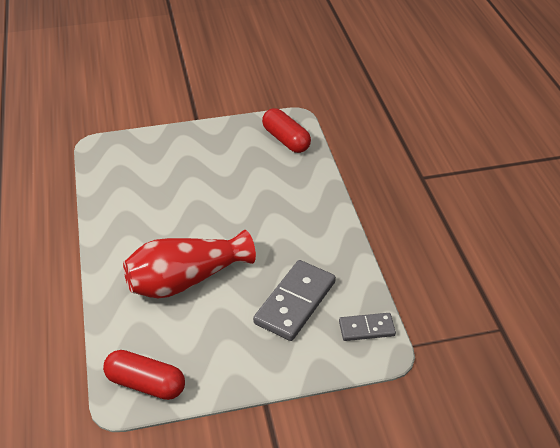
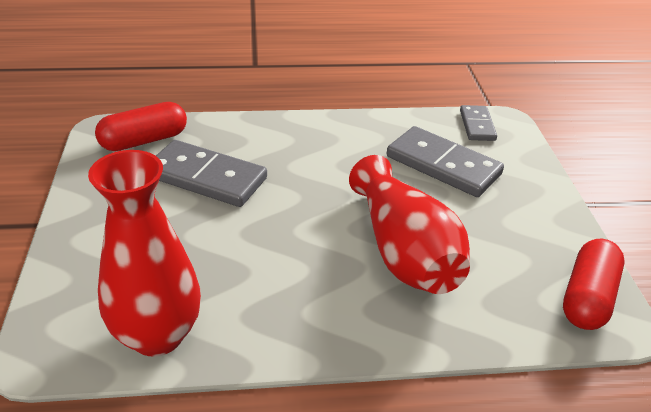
camera: 85 degrees left, 5 degrees down
(110, 181) = (157, 335): none -> red vase
(250, 175) = (206, 178): none -> grey domino

